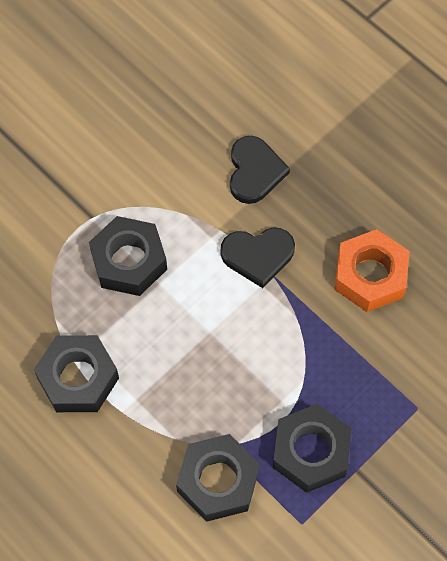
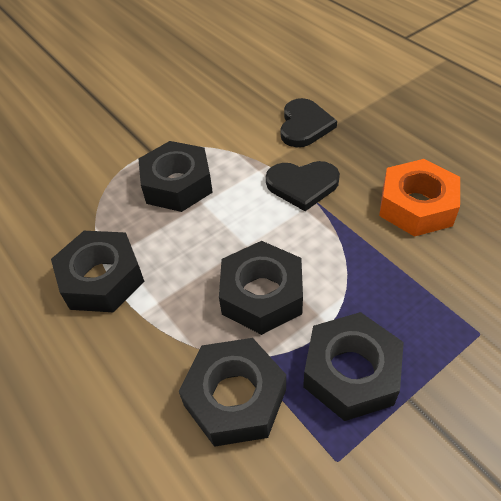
camera: 10 degrees right, 15 degrees down
(230, 384) = (262, 294): none -> black nut

